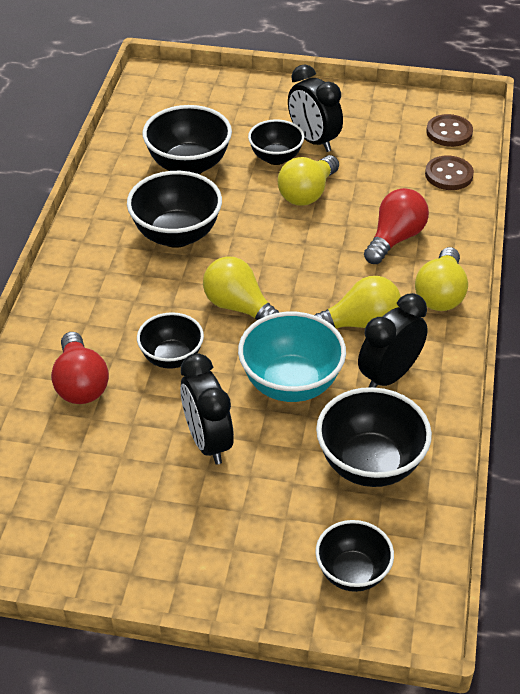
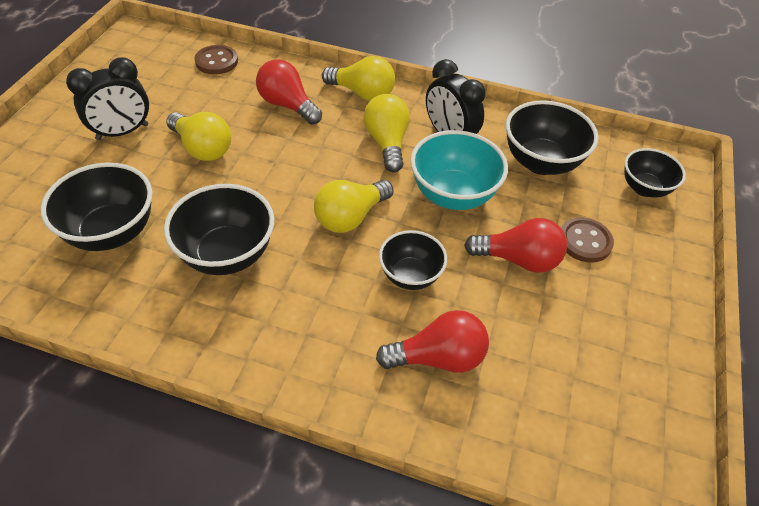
camera: 85 degrees left, 5 degrees up
(207, 442) = (518, 259): black clock -> red light bulb
(276, 158) = (136, 162): black bowl -> none
(449, 132) = (159, 50): brown button -> brown button (584, 241)

